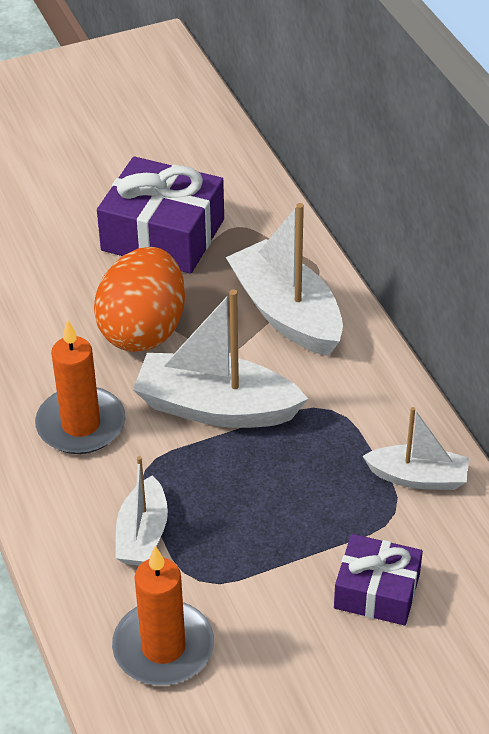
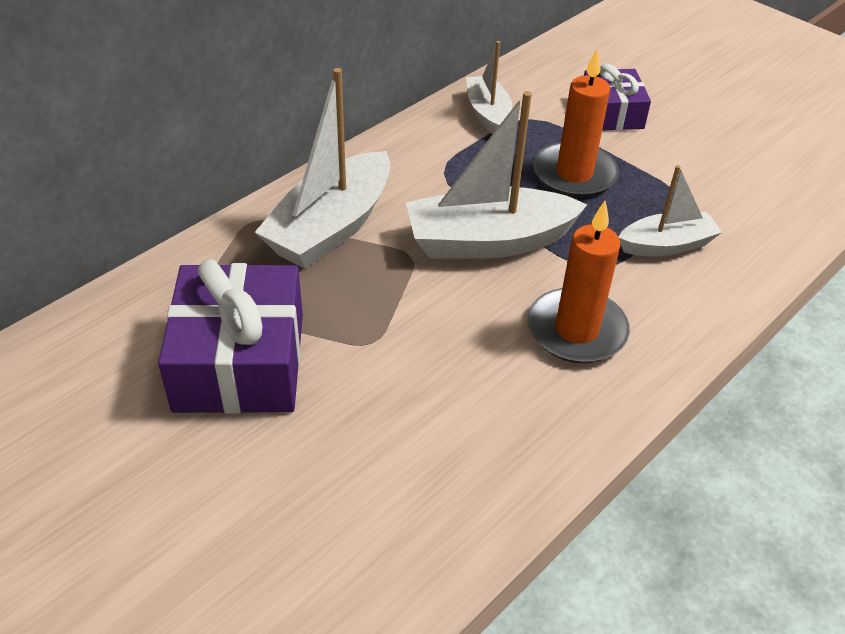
camera: 115 degrees left, 0 degrees up
(143, 330) = (412, 326): orange egg -> none
(163, 647) = (756, 201): orange candle -> orange candle (574, 174)
(216, 407) = (488, 241): white boat -> white boat turned 90 degrees clockwise

